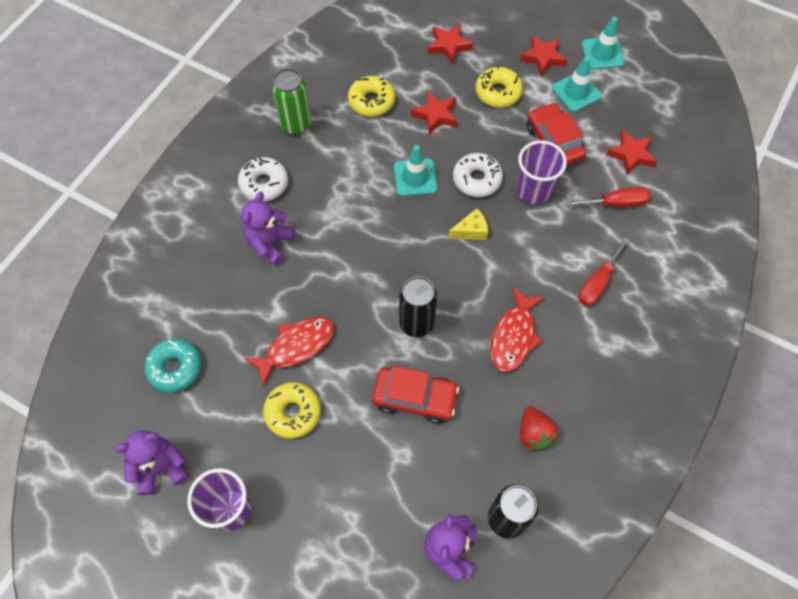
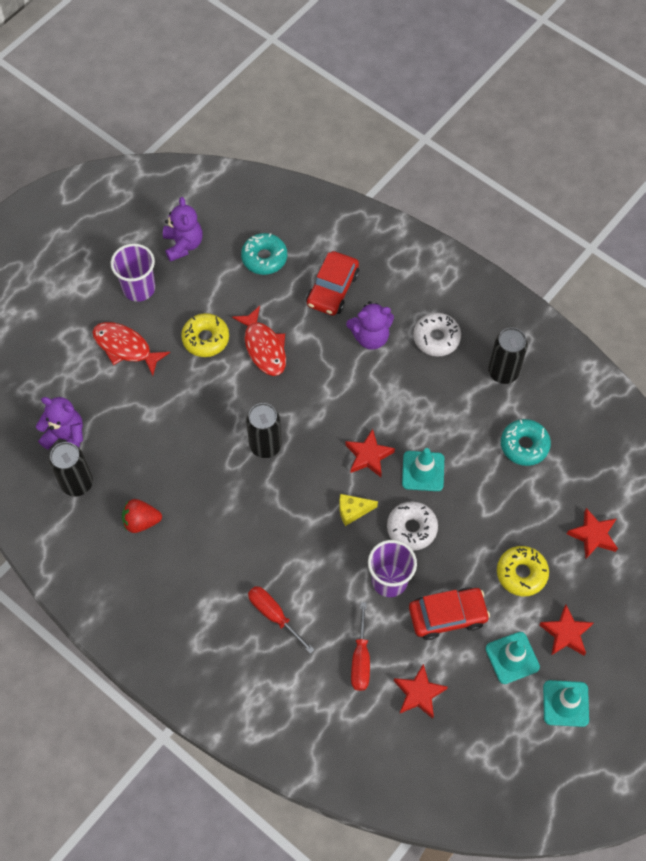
camera: 100 degrees right, 0 degrees up
(270, 243) = (370, 337): purple teddy bear -> purple teddy bear turned 135 degrees clockwise
(296, 124) = (503, 372): green can -> black can
(371, 101) = (524, 445): yellow donut -> turquoise donut
(415, 398) = (196, 432): red car -> red car (332, 289)
(435, 115) = (498, 504): red star -> red star (368, 456)
(471, 231) = (353, 511): yellow cheese -> yellow cheese turned 90 degrees clockwise
(514, 336) = (235, 525): red fish -> red fish (125, 347)

